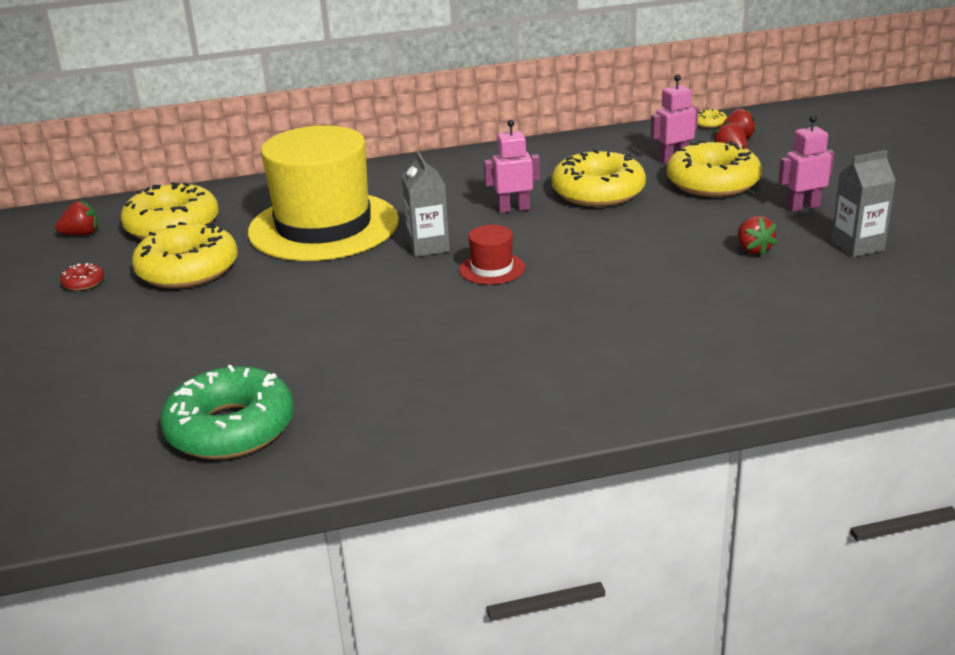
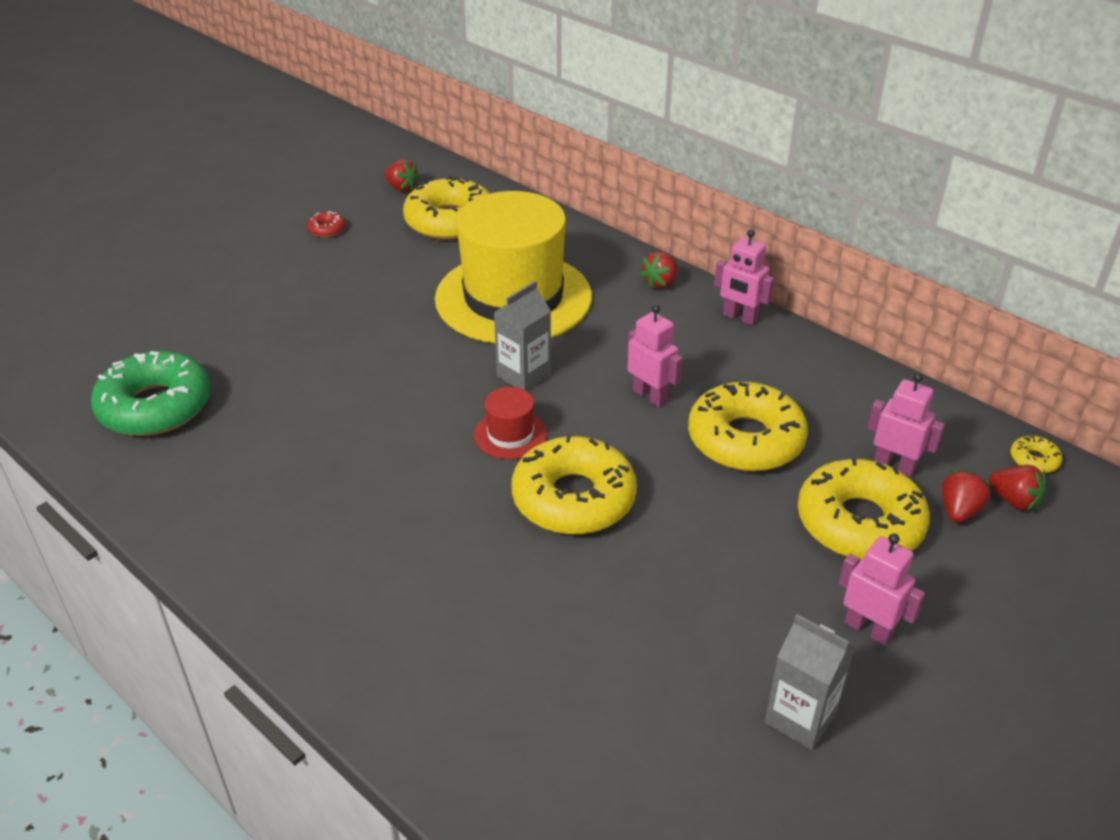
camera: 55 degrees right, 10 degrees up
(188, 270) = (382, 266): yellow donut -> yellow donut (573, 498)
(469, 158) = (739, 318): none -> pink robot
(753, 250) = (709, 619): red strawberry -> red strawberry (660, 283)

